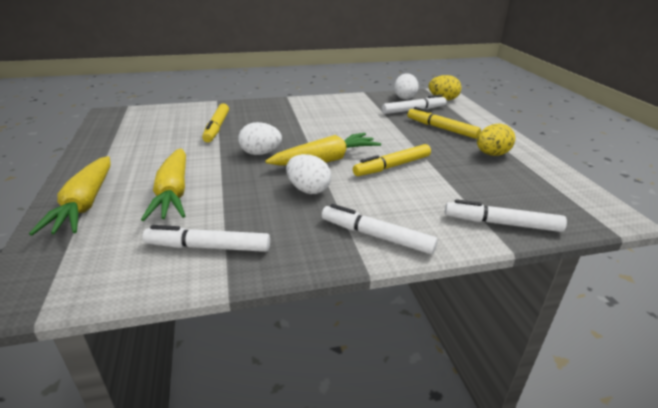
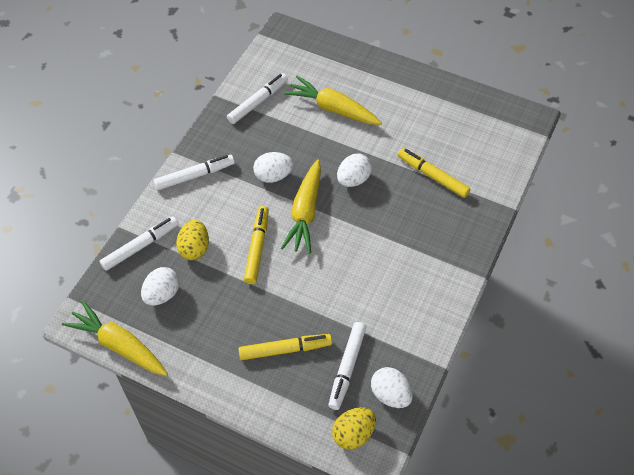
camera: 130 degrees right, 25 degrees up
(85, 205) = (354, 67): yellow carrot -> yellow carrot (119, 345)
(491, 154) = (208, 337): yellow egg -> yellow egg (194, 248)
(509, 187) = (162, 294): none -> white egg

